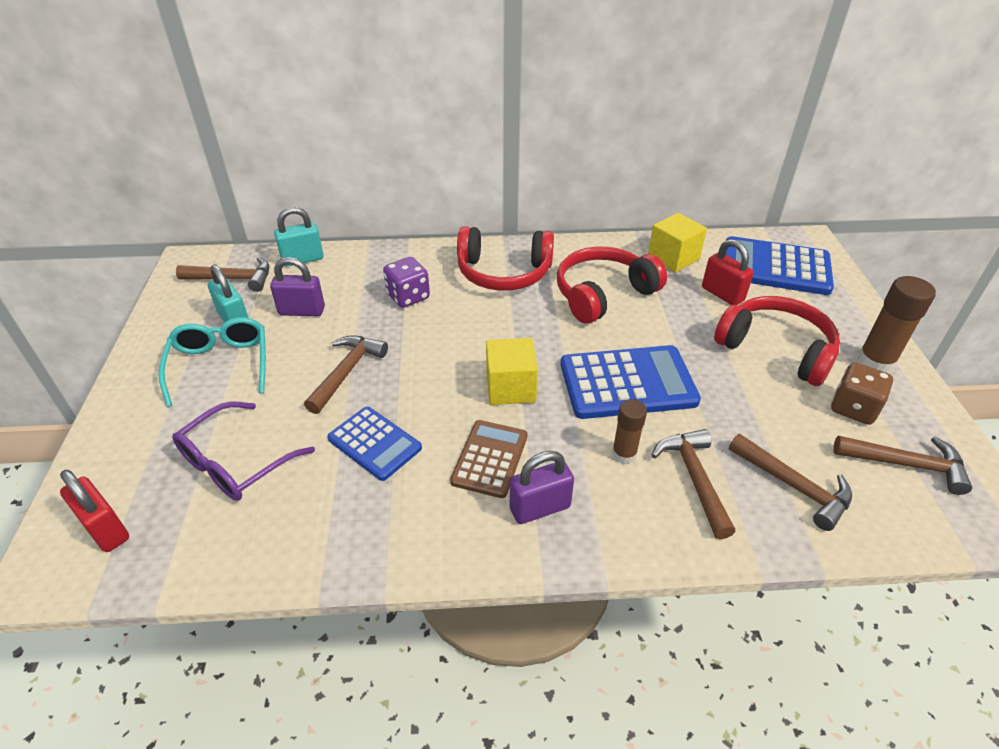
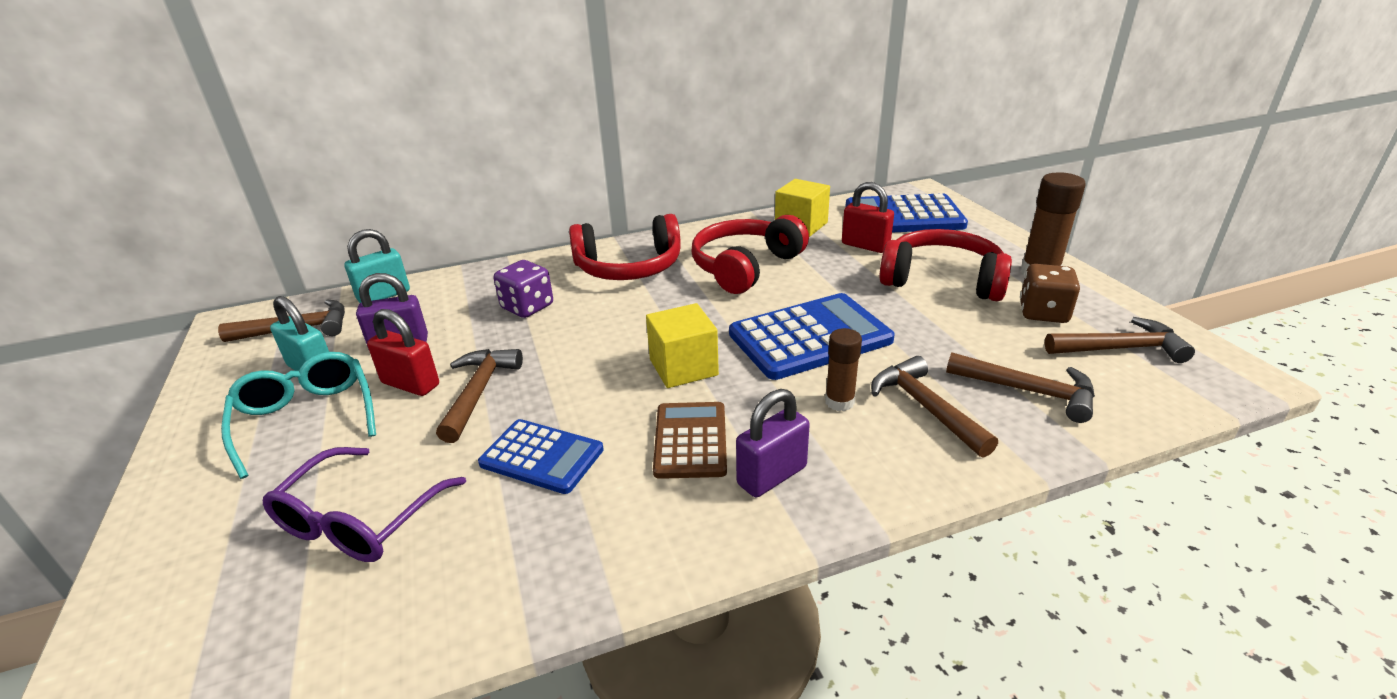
camera: 15 degrees left, 10 degrees down
(106, 529) = (179, 649): red padlock -> red padlock (410, 384)

